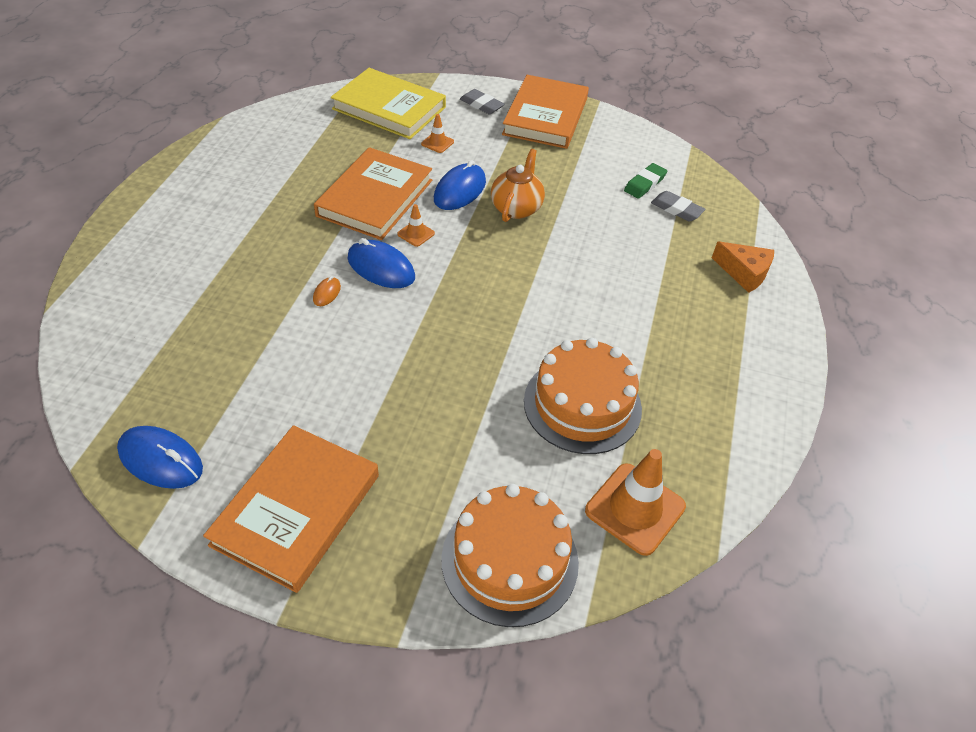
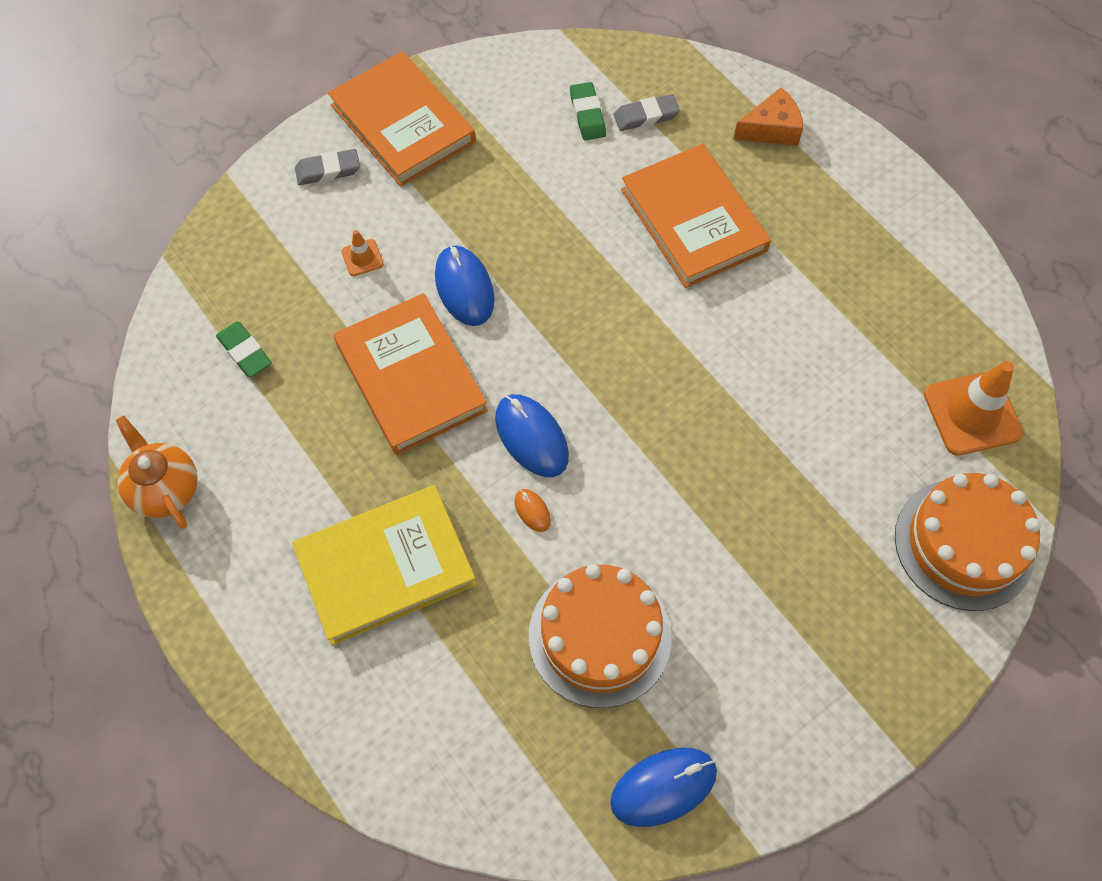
camera: 50 degrees left, 15 degrees up
(296, 510) = (804, 690): orange book -> orange book (693, 220)
(331, 130) = (245, 352): none -> green eraser
(381, 268) = (531, 437): blue mouse -> blue mouse turned 75 degrees clockwise
(389, 108) = (253, 267): yellow book -> yellow book (385, 567)
(416, 234) = (502, 372): orange traffic cone -> none
(516, 208) = (534, 253): orange teapot -> orange teapot (164, 488)
(582, 404) = (837, 376): orange cake -> orange cake (599, 636)

